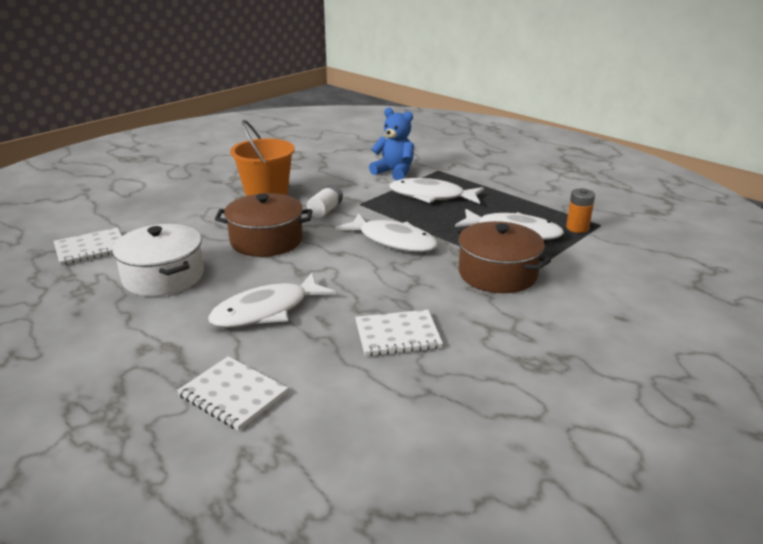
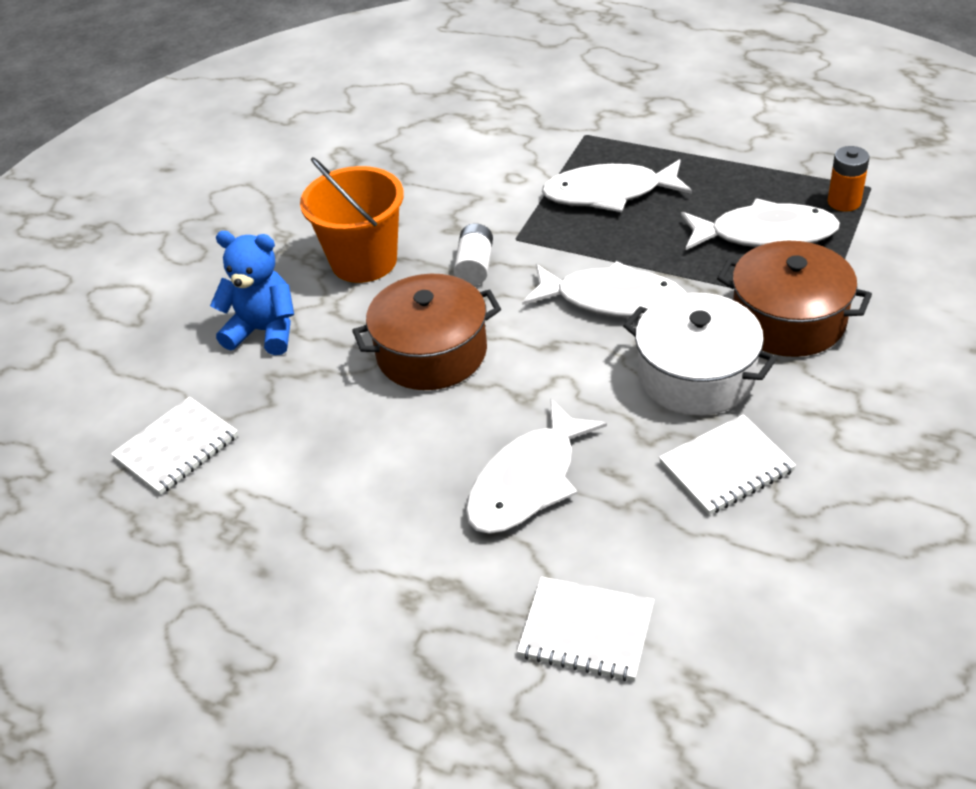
camera: 15 degrees left, 15 degrees up
(163, 276) = (334, 467): white pot -> white pot (696, 375)
(394, 172) = (523, 156): blue teddy bear -> blue teddy bear (264, 331)

